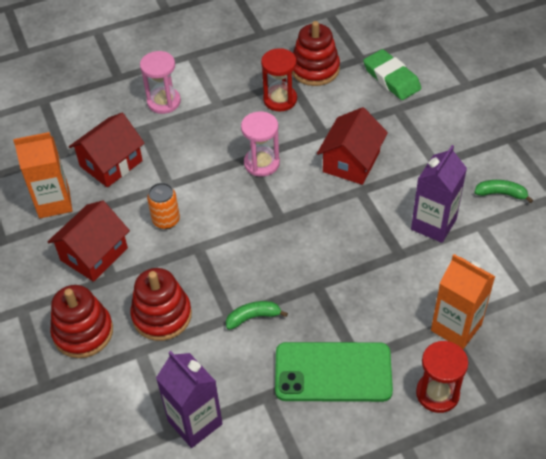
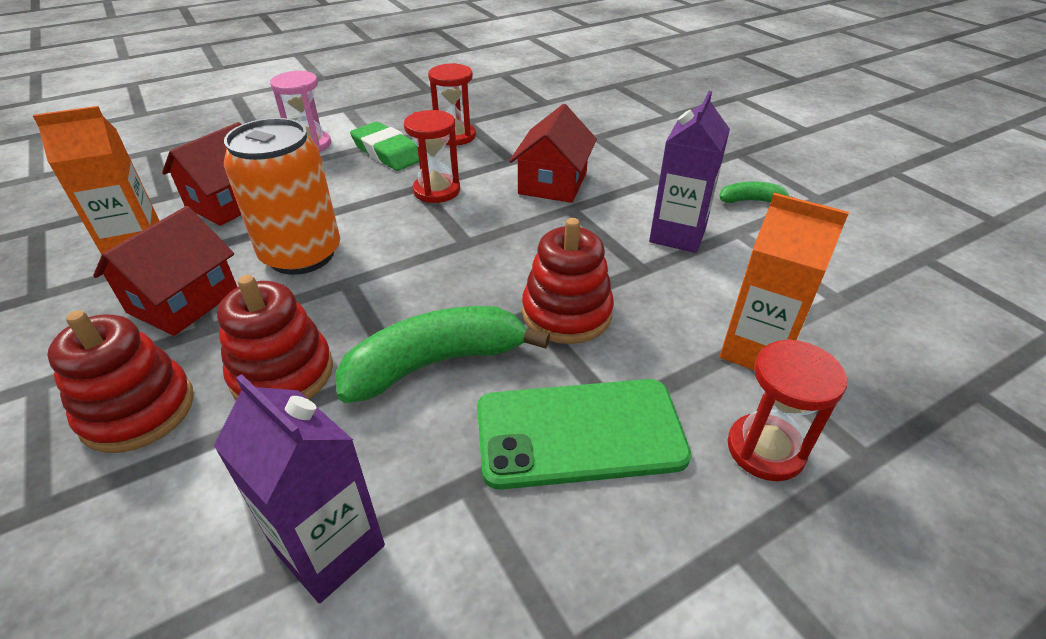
camera: 10 degrees left, 10 degrees down
(166, 220) = (301, 255): orange can -> orange can, size x1.99
(253, 317) = (435, 363): green banana -> green banana, size x2.04
(261, 163) = (436, 191): pink hourglass -> red hourglass
(315, 69) = (494, 112): red stacking toy -> red stacking toy (566, 313)
(391, 78) = (583, 114): green eraser -> green eraser (387, 152)

